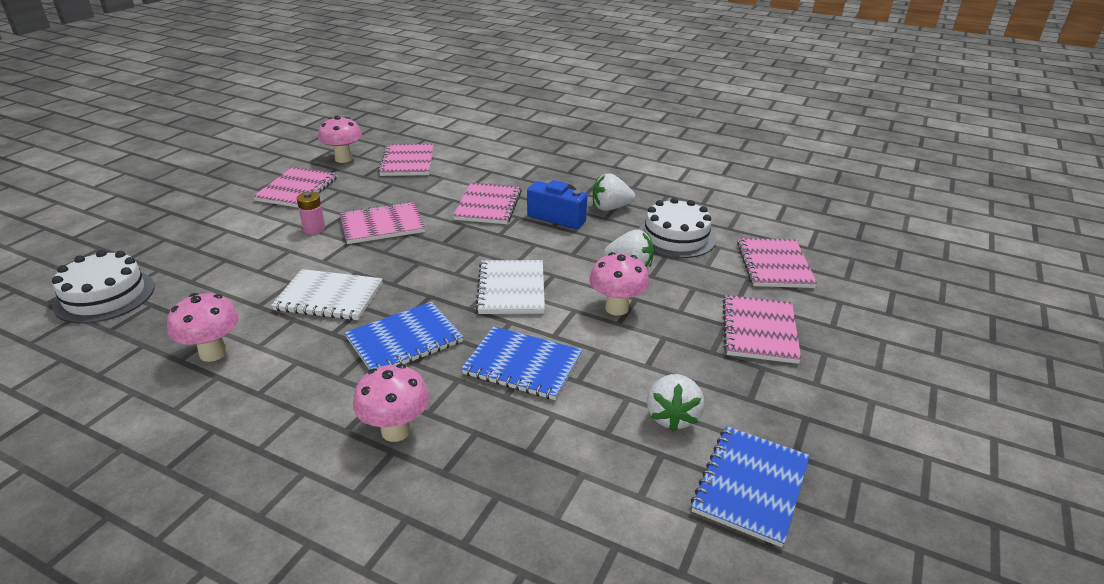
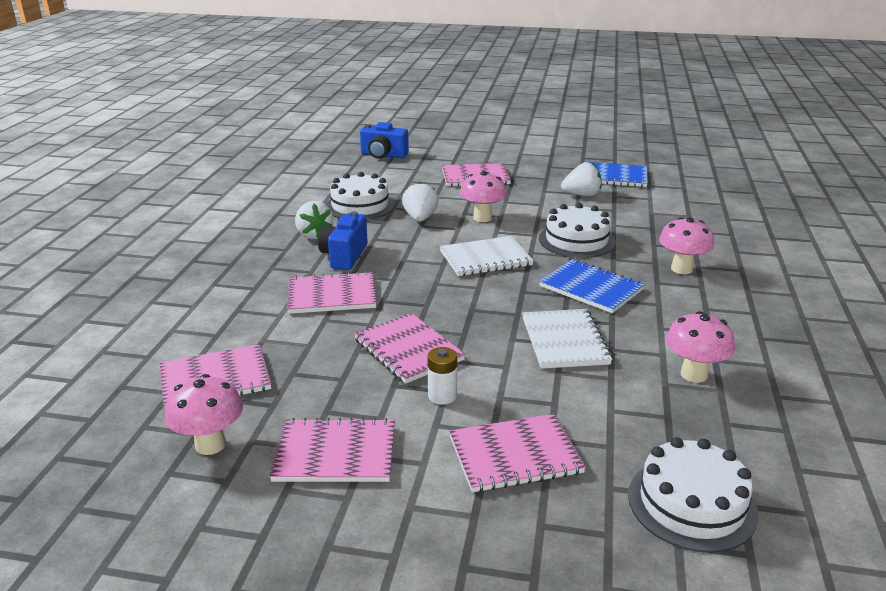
camera: 105 degrees left, 5 degrees down
(314, 229) = (442, 396): pink battery -> white battery
(523, 365) = (576, 240): blue notebook -> white cake
(774, 265) = (386, 174): pink notebook -> pink notebook (515, 455)
(847, 272) = (383, 155): none -> blue camera

